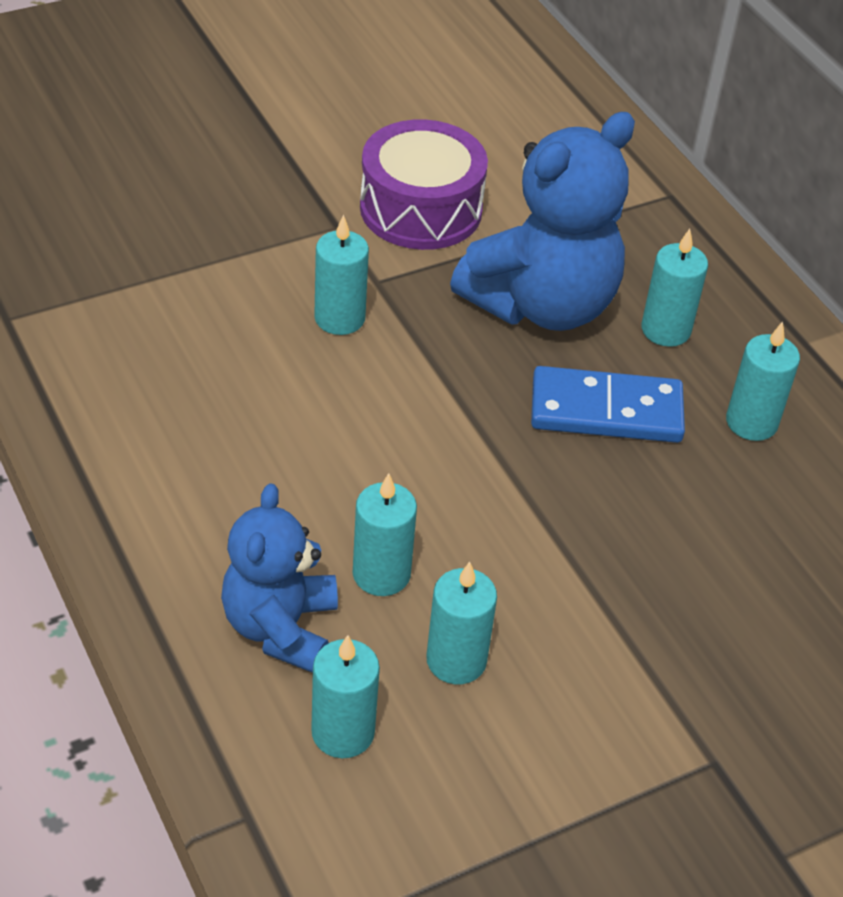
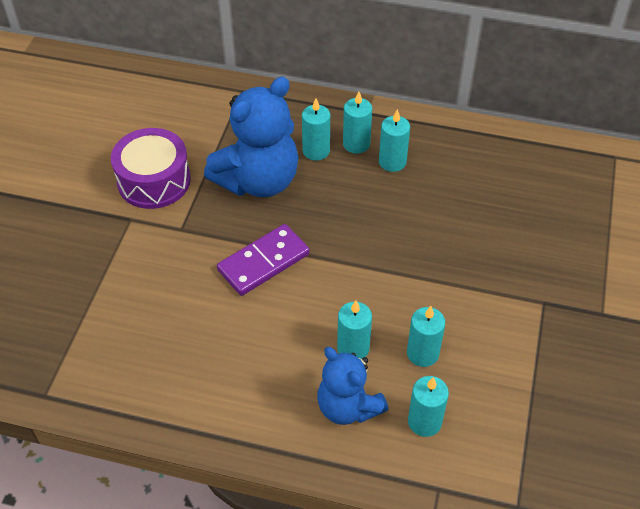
camera: 45 degrees left, 5 degrees up
(339, 318) = (189, 259): turquoise candle -> turquoise candle (356, 144)
(416, 393) = (263, 262): none -> purple domino
(542, 304) = (258, 181): blue teddy bear -> blue teddy bear turned 45 degrees clockwise
(606, 411) = (339, 204): blue domino -> none

